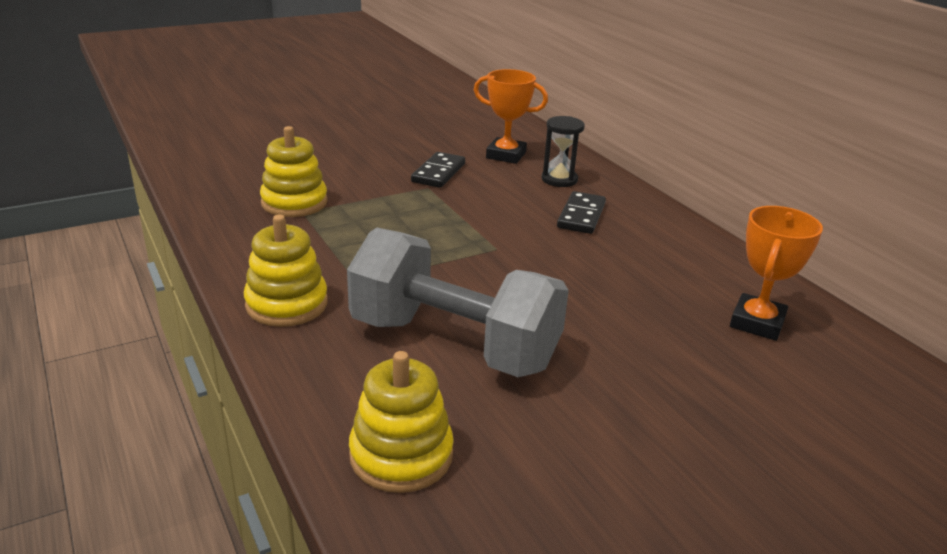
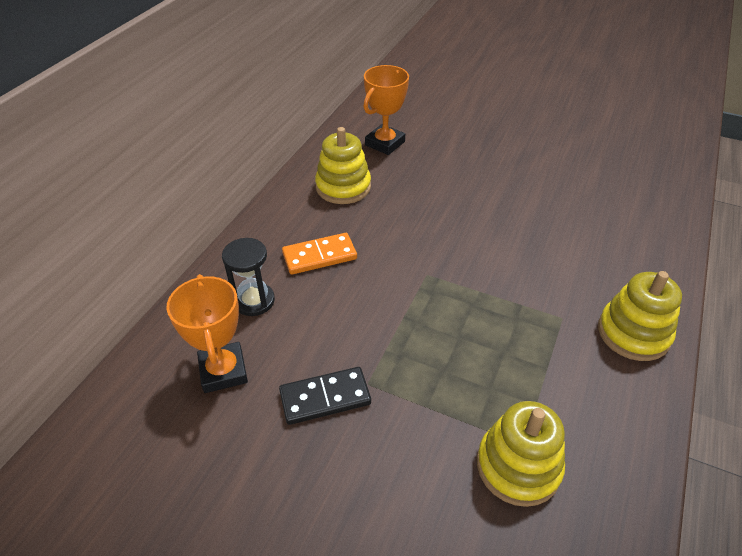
camera: 125 degrees left, 15 degrees up
(401, 455) = (647, 206): yellow stacking toy -> yellow stacking toy (343, 187)
(454, 344) = (555, 234): grey dumbbell -> none
(581, 216) = (319, 256): black domino -> orange domino
(757, 323) = (385, 143): orange trophy -> orange trophy turned 45 degrees counterclockwise

